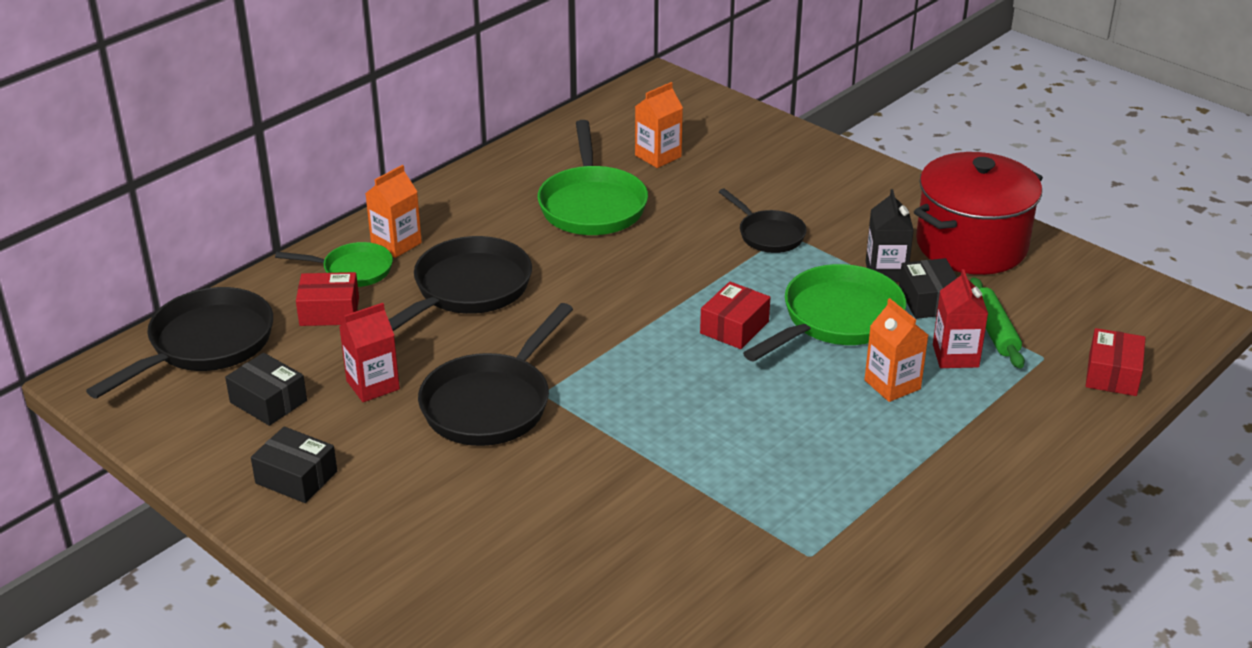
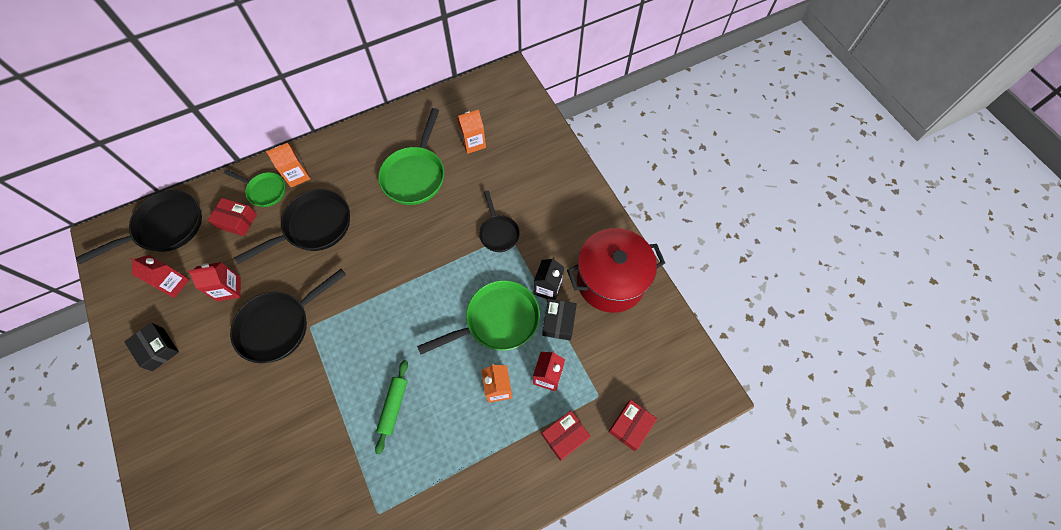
camera: 20 degrees right, 30 degrees up
(268, 401) = (173, 284): black box -> red carton
(734, 327) = (437, 307): red box -> red box (565, 436)
(994, 331) = (582, 362): green rolling pin -> green rolling pin (394, 407)

